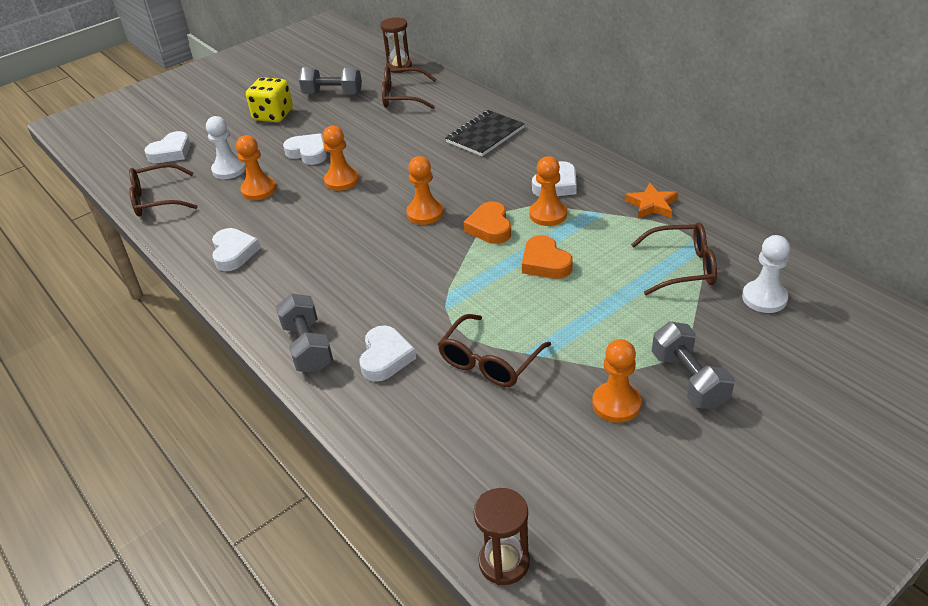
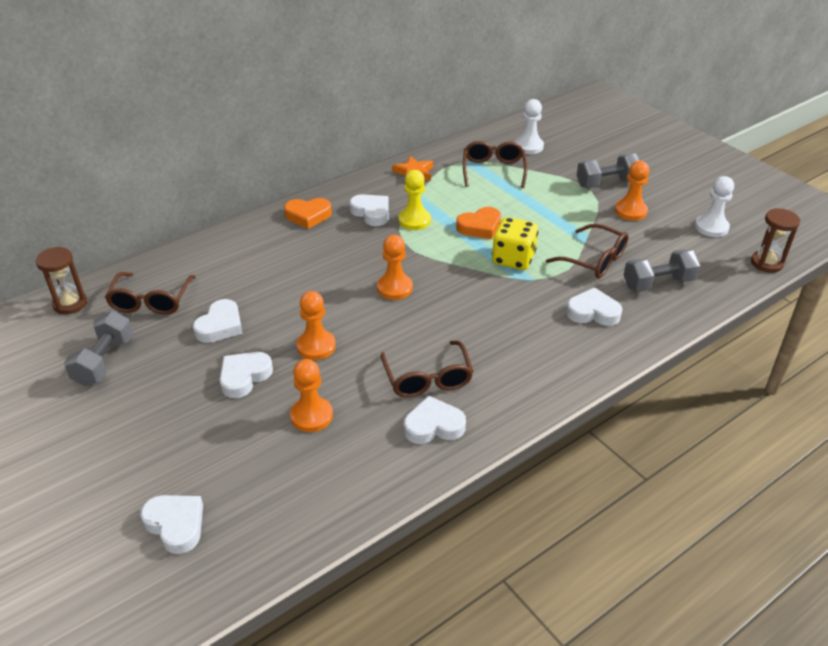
camera: 90 degrees left, 0 degrees up
(157, 199) = (300, 520): brown glasses -> brown glasses (427, 378)
(229, 169) = (252, 450): white pawn -> white pawn (711, 227)
(273, 115) = (128, 417): yellow dice -> yellow dice (513, 259)
(307, 347) = (582, 359): grey dumbbell -> grey dumbbell (658, 283)
(371, 132) = (220, 326): none -> white heart
(485, 135) = (268, 246): black notebook -> none
(490, 227) = (426, 251): orange heart -> orange heart (308, 216)
(548, 214) = (414, 220): orange pawn -> yellow pawn

